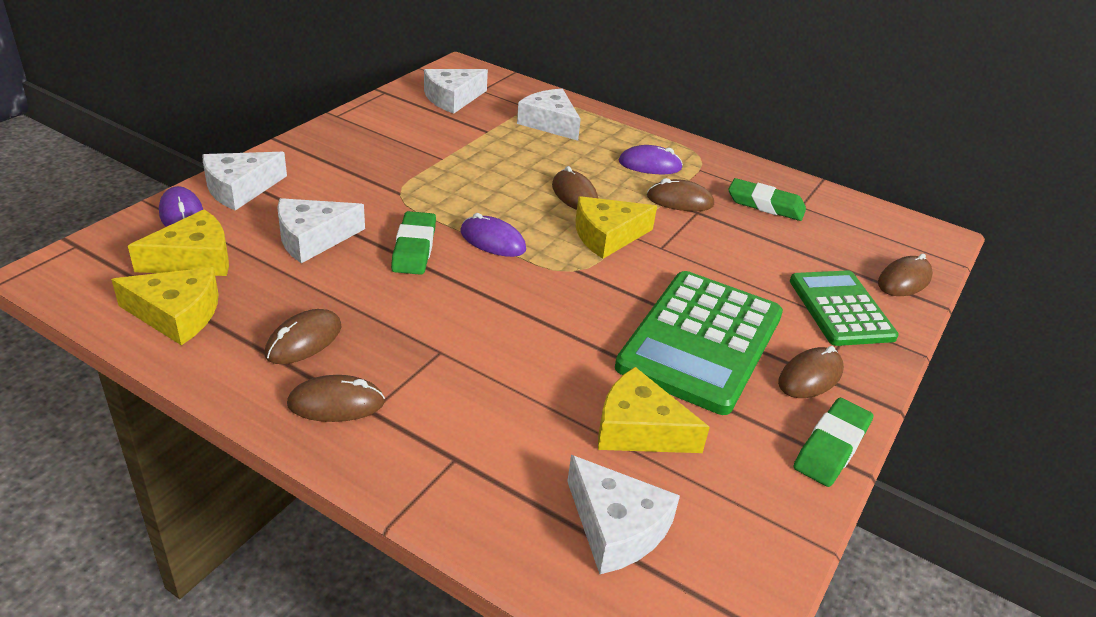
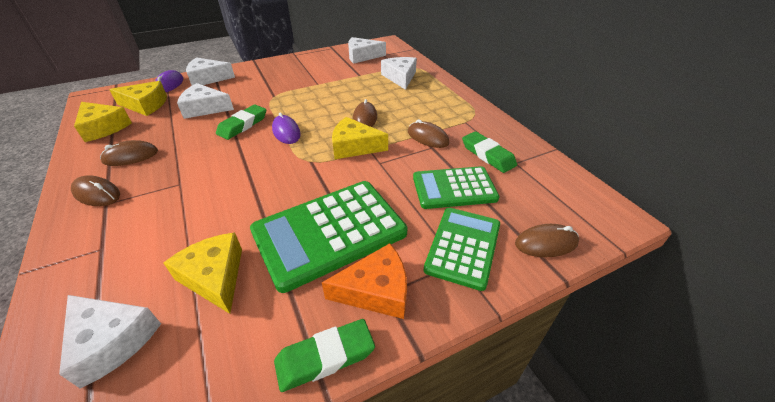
camera: 35 degrees right, 5 degrees up
(616, 528) = (111, 341): white cheese -> white cheese turned 45 degrees counterclockwise
(650, 165) = (434, 112): purple mouse -> none
(771, 252) = (454, 188): none -> green calculator
(810, 377) = (376, 290): brown mouse -> orange cheese

